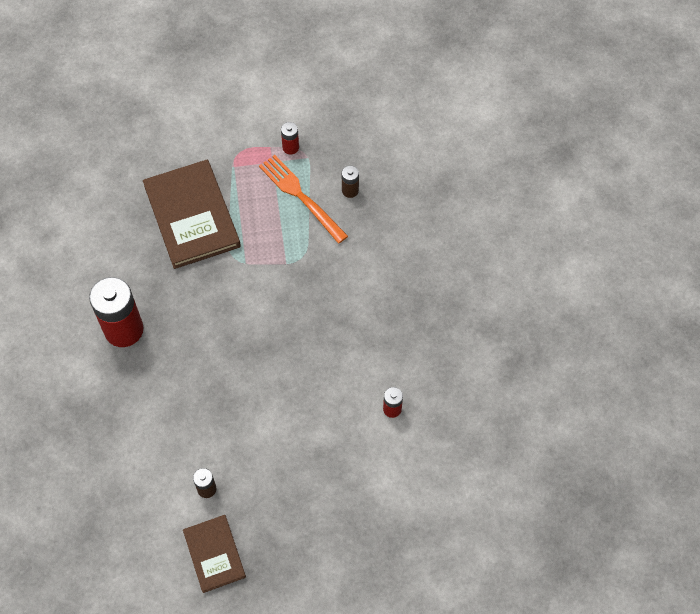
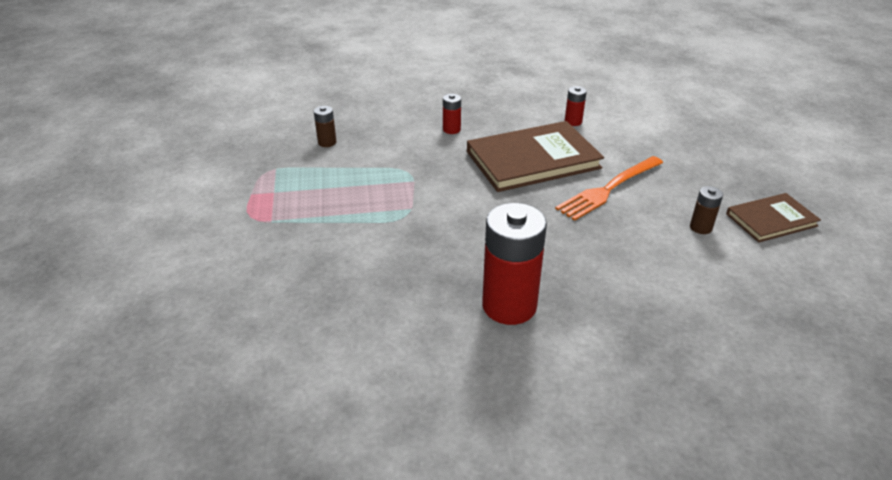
camera: 90 degrees left, 25 degrees down
(191, 216) = (338, 252): brown book -> brown book (533, 160)
(290, 147) = (258, 179): red battery -> red battery (451, 129)
(300, 196) = (327, 172): orange fork -> orange fork (608, 189)

